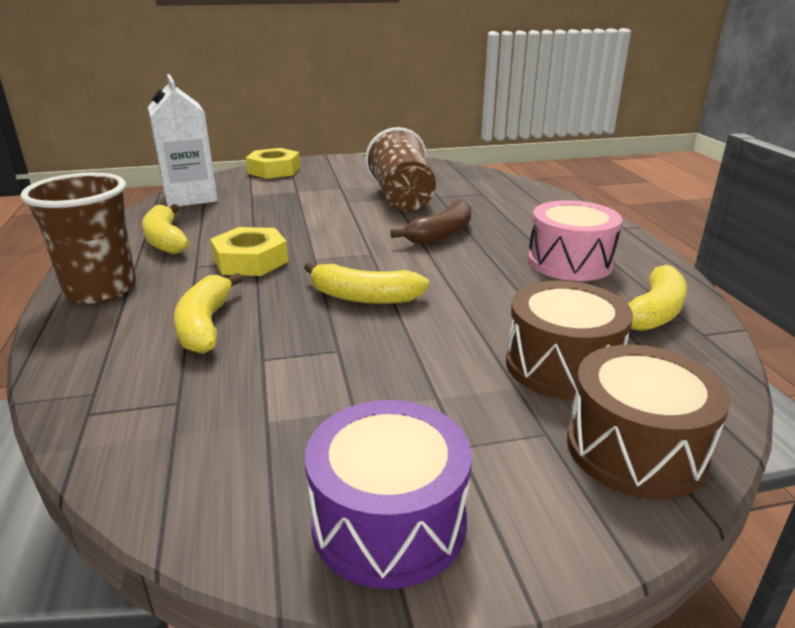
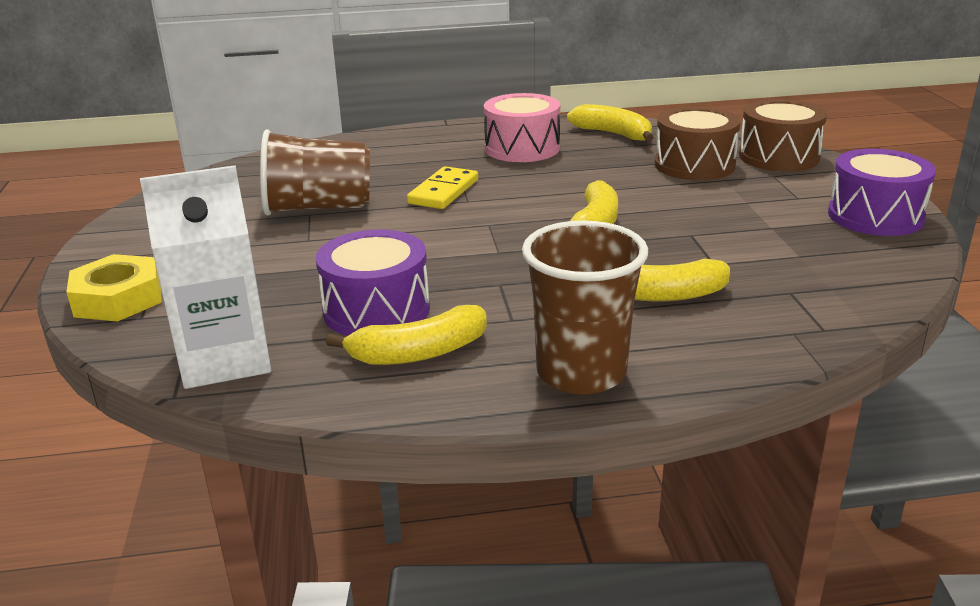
camera: 85 degrees left, 0 degrees up
(230, 226) = (376, 310): none -> purple drum
(250, 260) = (500, 286): yellow nut -> none
(441, 234) = (443, 192): brown banana -> yellow domino

